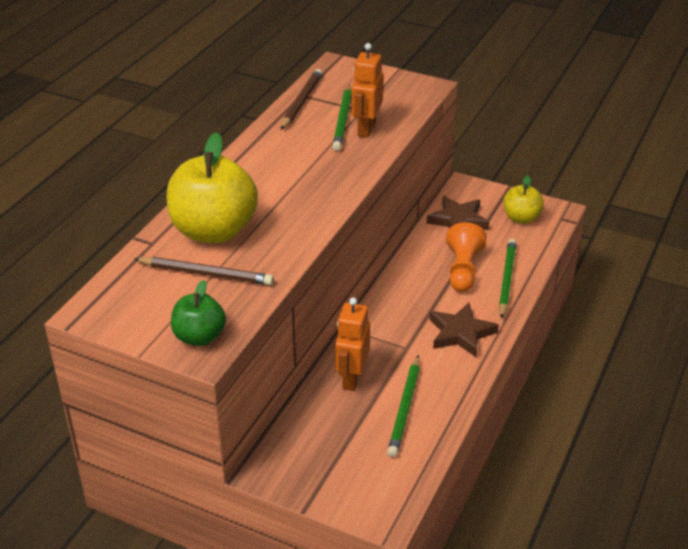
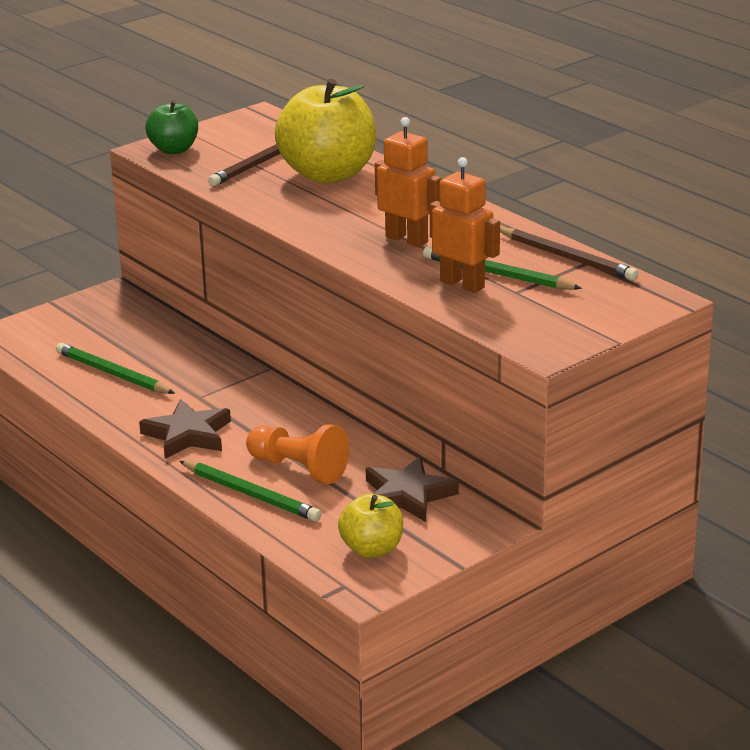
camera: 115 degrees right, 10 degrees down
(352, 378) = (185, 356): orange robot -> orange robot (407, 239)

